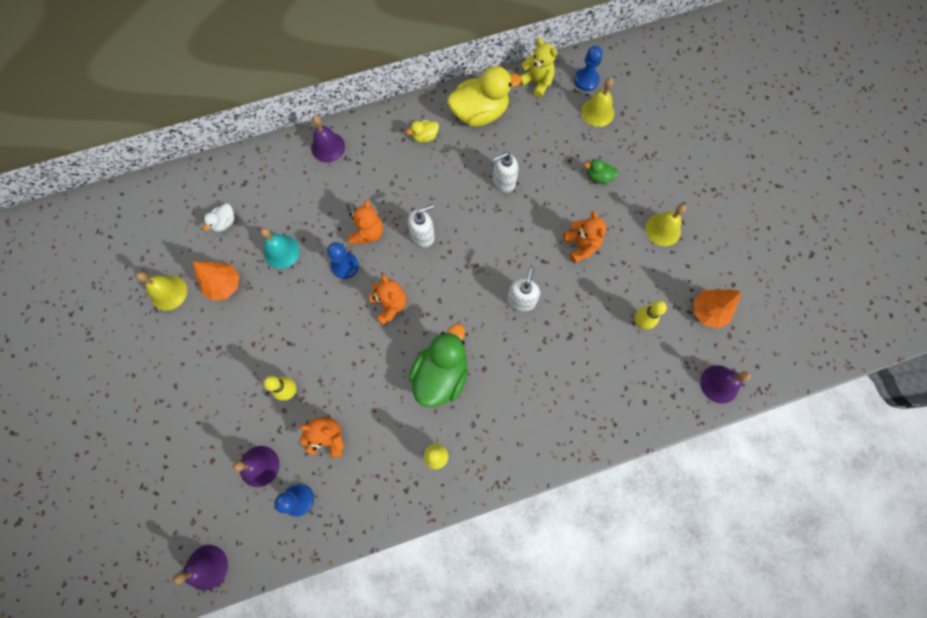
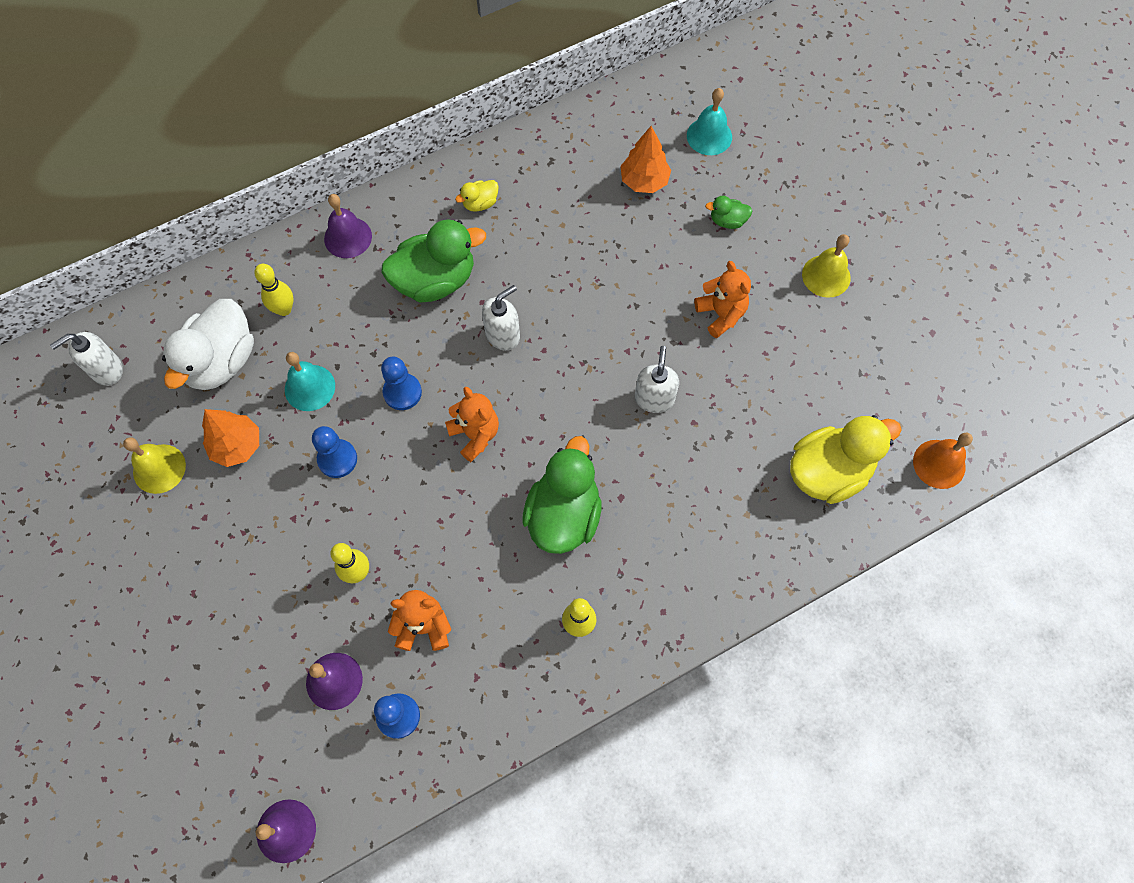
camera: 10 degrees left, 5 degrees down
(224, 222) = (221, 361): white duck -> white duck, size x2.19
(368, 233) = (426, 343): orange teddy bear -> none
(383, 188) = (435, 280): none -> green duck
(479, 113) = (549, 161): yellow duck -> yellow duck (828, 472)
(503, 181) = (600, 246): white soap dispenser -> white soap dispenser (106, 370)
(537, 82) = (619, 109): yellow teddy bear -> none
(586, 80) = (686, 96): blue pawn -> blue pawn (337, 459)
(597, 112) = (709, 136): yellow bell -> turquoise bell
(640, 322) = (819, 401): yellow bowling pin -> yellow bowling pin (284, 309)
(708, 311) = (906, 373): orange tree -> orange tree (644, 181)
(719, 384) = (939, 464): purple bell -> orange bell

